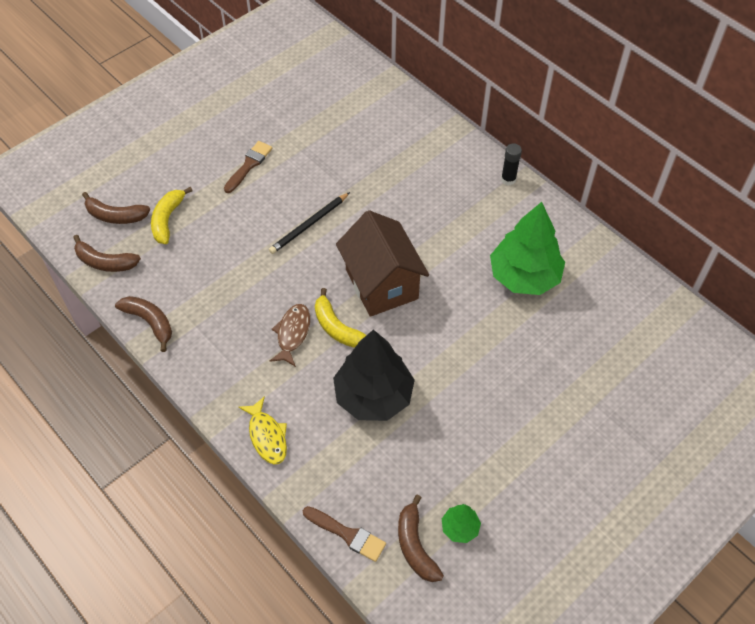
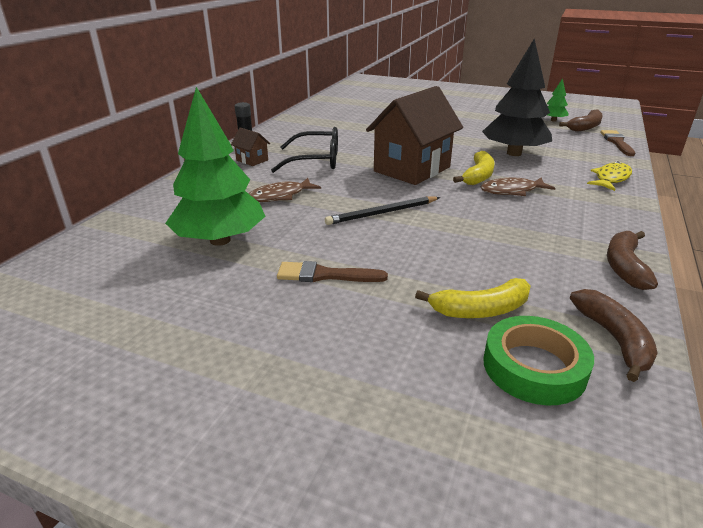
camera: 115 degrees left, 25 degrees down
(115, 216) = (534, 367): brown banana -> green tape
(309, 225) = (382, 213): black pencil -> black pencil turned 135 degrees clockwise
(377, 174) = (280, 196): none -> brown fish
(442, 220) = (316, 161): none -> black glasses
(468, 175) = (252, 160): none -> brown house
(524, 276) = (346, 130): green tree -> green tree (220, 240)

